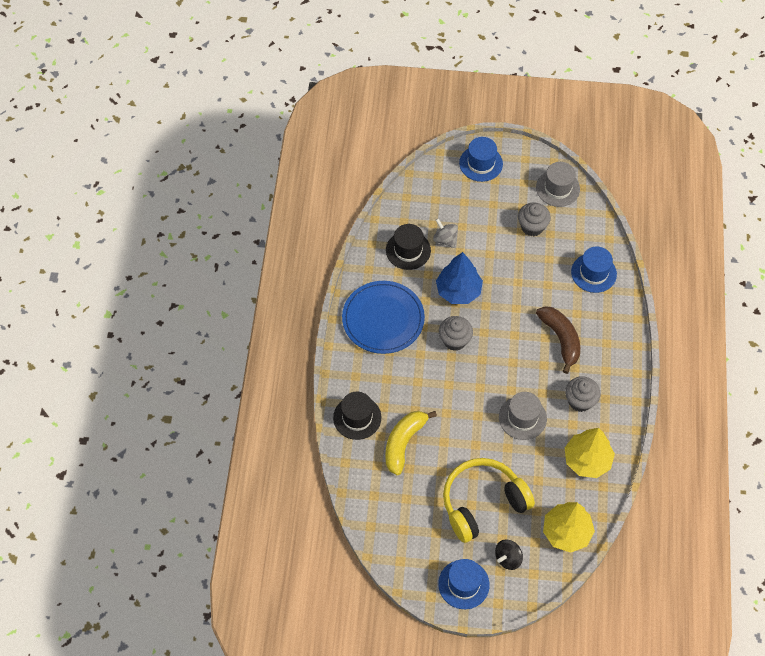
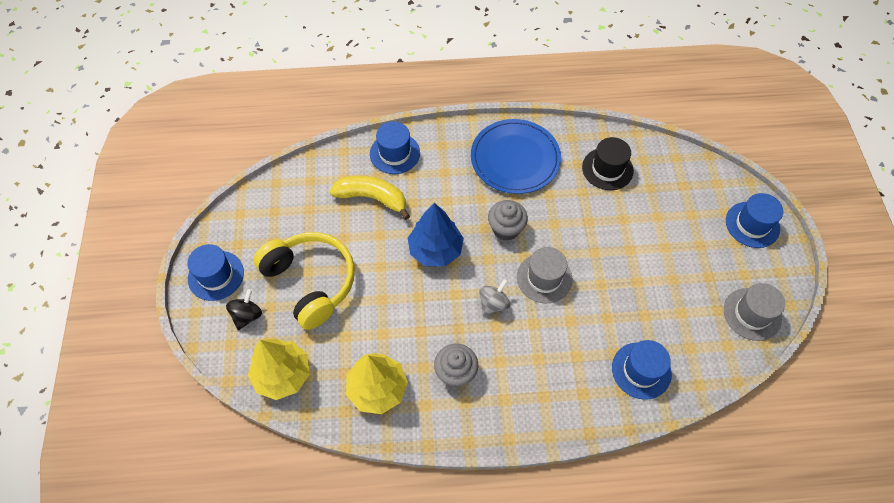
camera: 80 degrees right, 0 degrees up
(357, 417) = (395, 153): black hat -> blue hat
(445, 239) = (634, 202): grey spinning top -> grey spinning top (493, 303)
(458, 291) = (570, 224): blue tree -> blue tree (435, 250)
(508, 558) = (247, 315): black spinning top -> black spinning top turned 75 degrees clockwise
(522, 418) = (422, 310): grey hat -> grey hat (544, 278)
(532, 227) = (684, 291): grey cupcake -> none
(561, 339) = (535, 341): brown banana -> none

